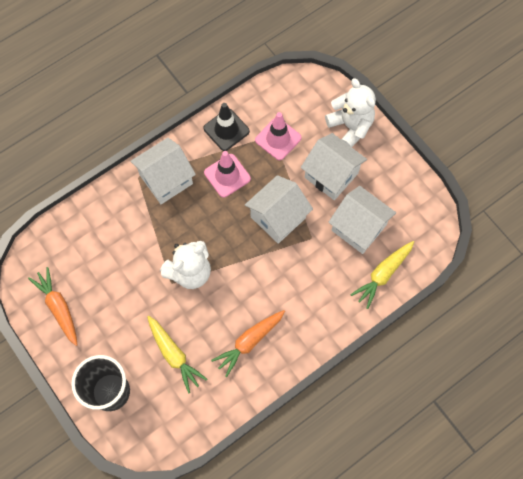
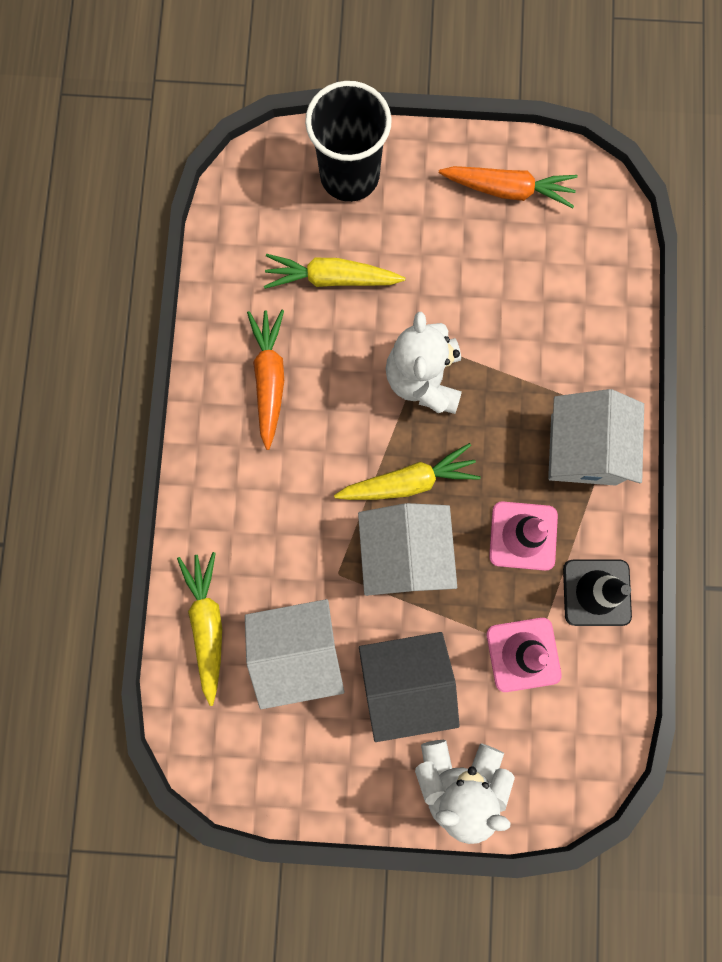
camera: 130 degrees right, 10 degrees up
(244, 241) = (408, 481): none -> yellow carrot
(331, 175) = (405, 682): white house -> black house

